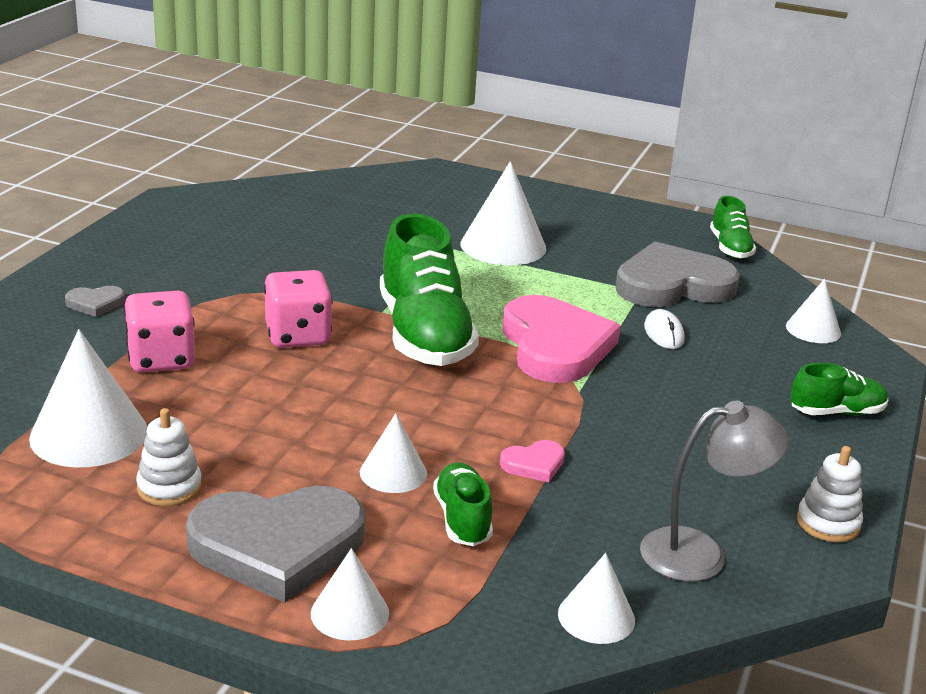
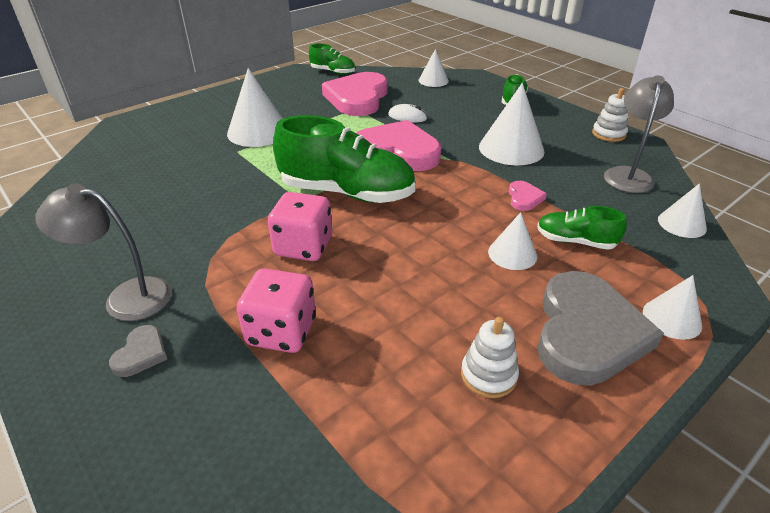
camera: 60 degrees left, 10 degrees up
(89, 434) = (378, 412): white cone -> white cone (511, 148)
(158, 273) = (126, 297): none -> grey lamp
(672, 285) = (357, 98): grey heart -> pink heart

